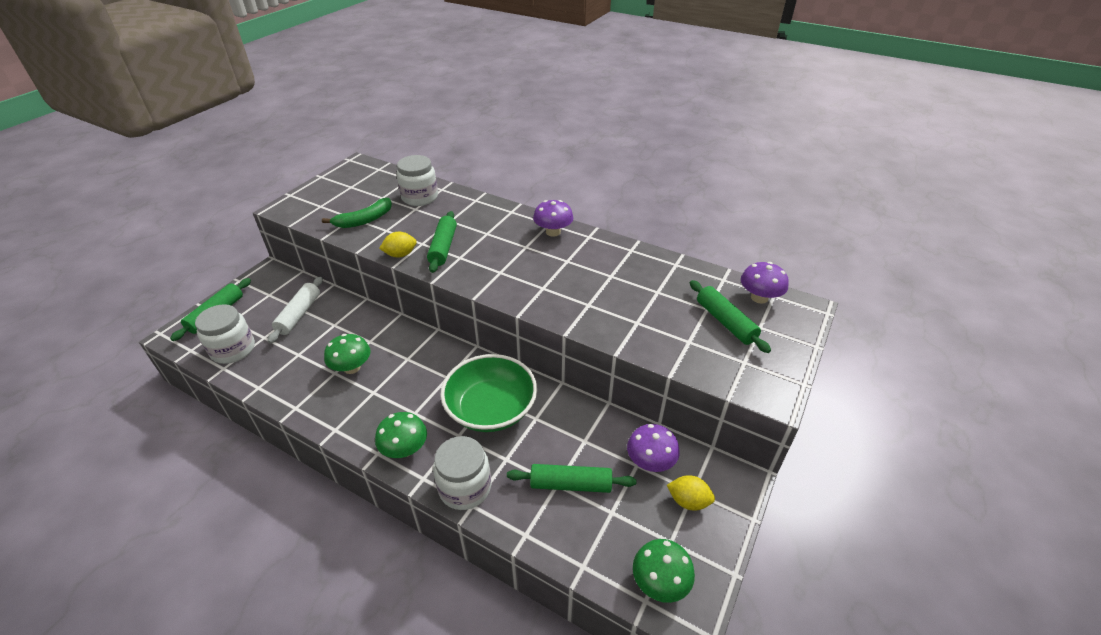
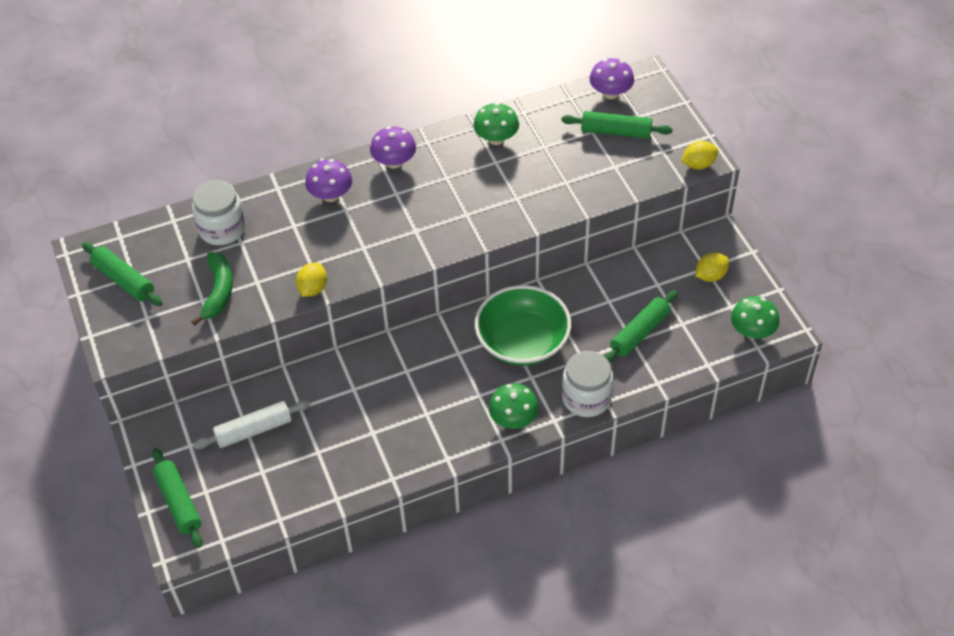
camera: 50 degrees left, 10 degrees up
(233, 349) = (257, 503): white jar -> none
(299, 314) = (253, 430): white rolling pin -> white rolling pin turned 75 degrees counterclockwise
(352, 367) = (378, 417): green mushroom -> green mushroom (496, 138)
(443, 247) = (334, 252): green rolling pin -> green rolling pin (123, 280)
(650, 462) = (662, 274): purple mushroom -> purple mushroom (331, 195)
(762, 395) = (698, 164): none -> yellow lemon

